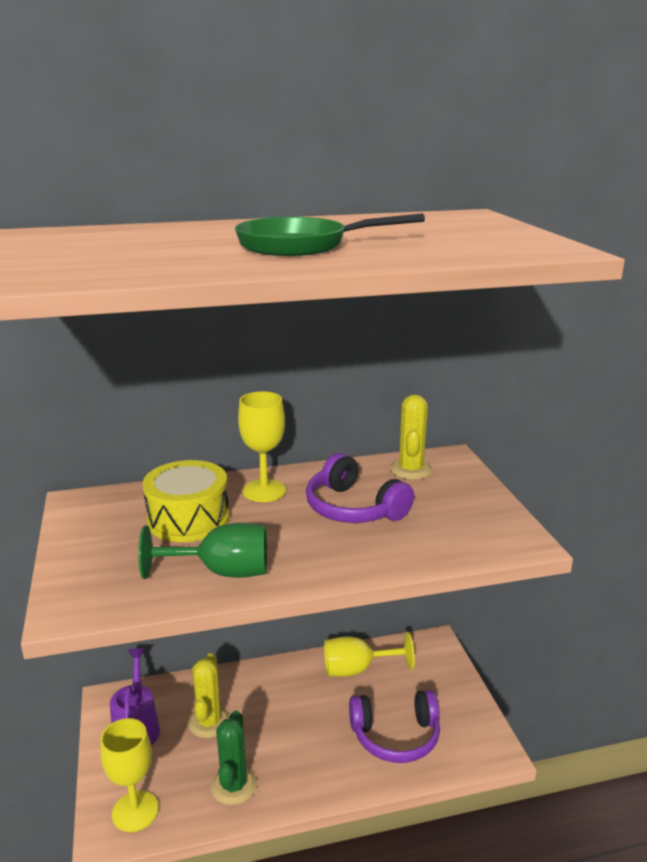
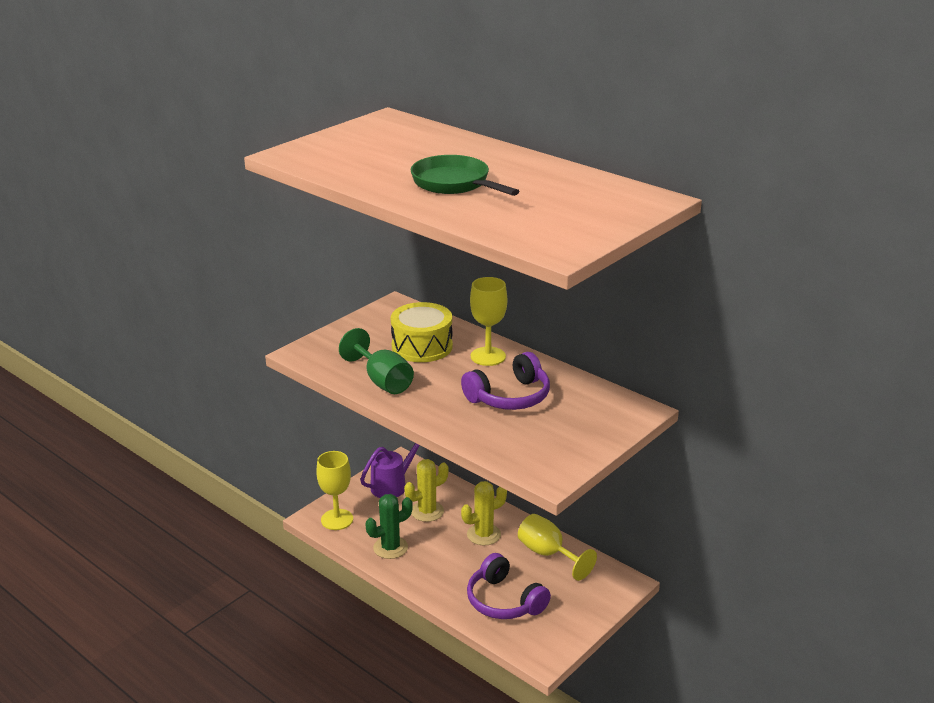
camera: 55 degrees right, 5 degrees up
(354, 508) = (509, 397): purple headphones -> purple headphones turned 135 degrees counterclockwise
(410, 470) = (596, 400): yellow cactus -> yellow cactus (483, 534)

